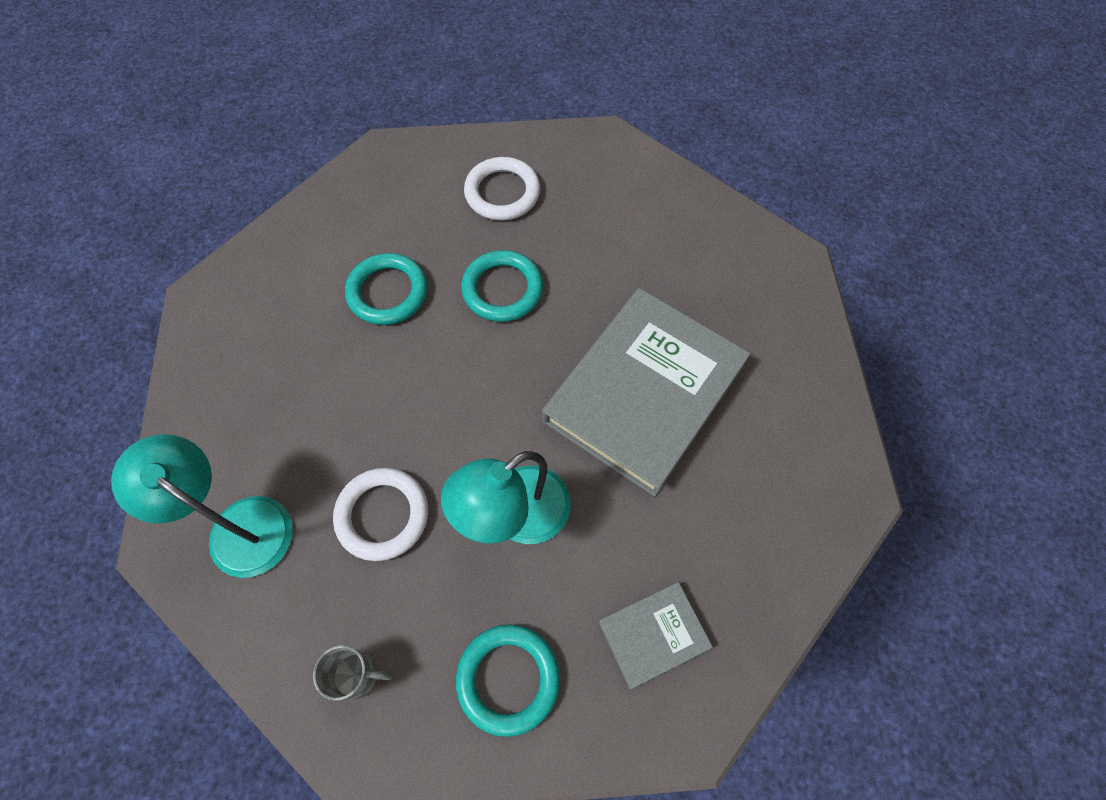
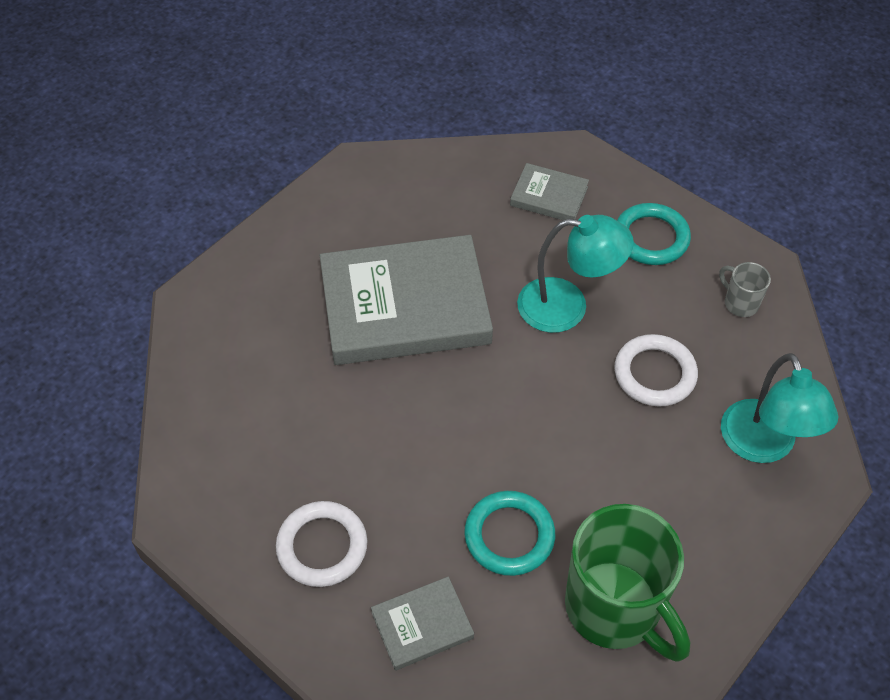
camera: 135 degrees left, 10 degrees down
(274, 305) = (615, 608): none -> green mug
(394, 202) = (422, 625): none -> grey book
(502, 289) = (417, 458): turquoise ring -> none

